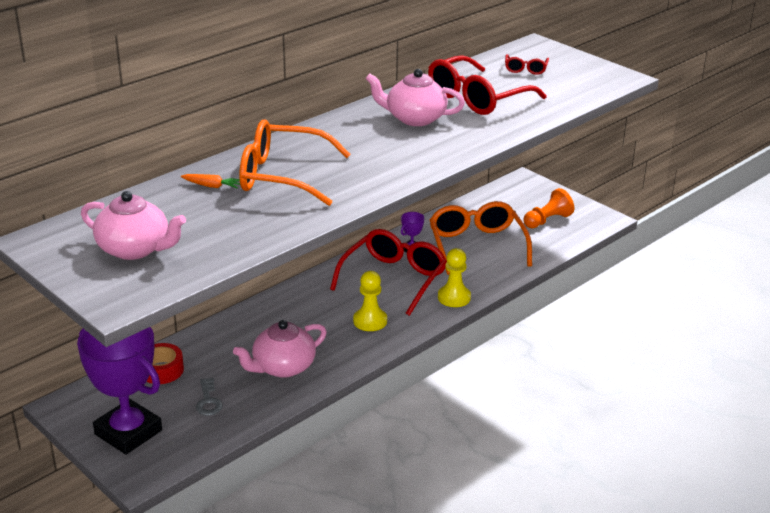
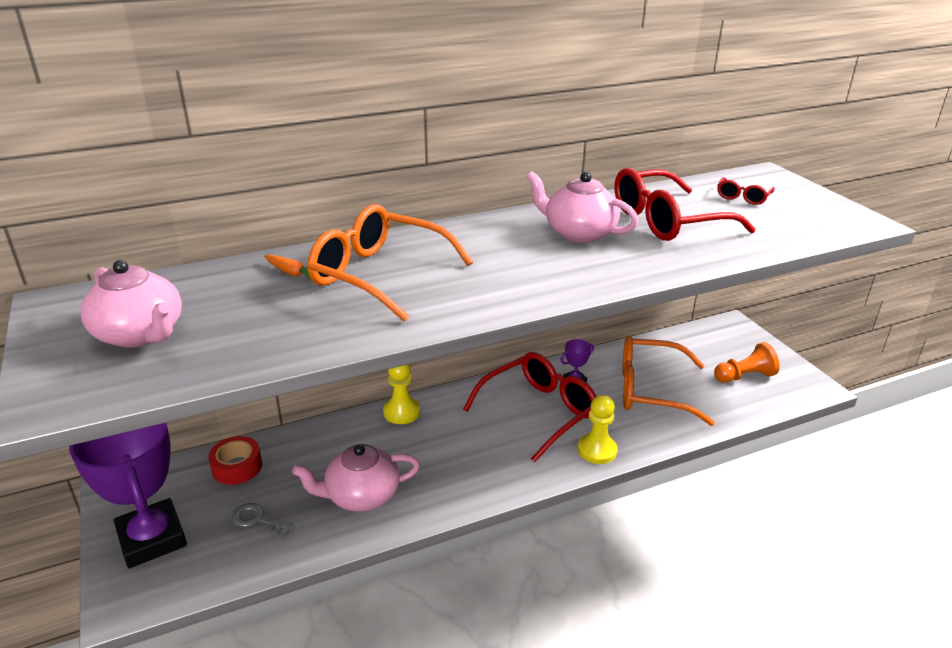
camera: 20 degrees right, 0 degrees up
(208, 401) = (258, 520): grey key -> grey key turned 105 degrees clockwise
(370, 321) = (487, 459): yellow pawn -> yellow pawn (401, 412)
(476, 245) = (650, 390): orange glasses -> orange glasses turned 90 degrees counterclockwise

